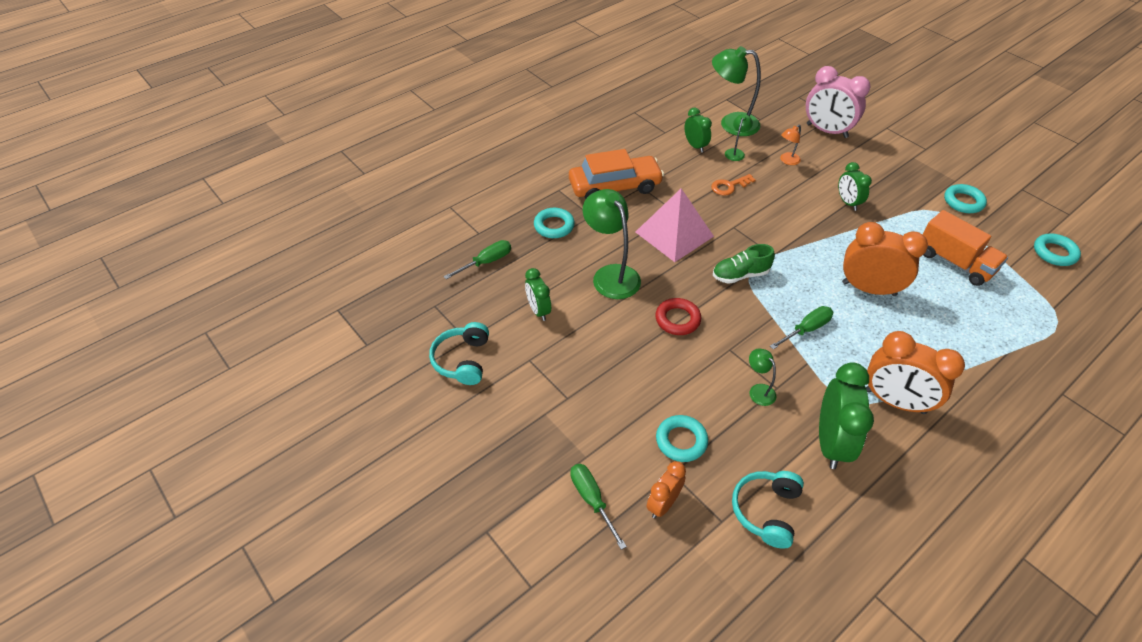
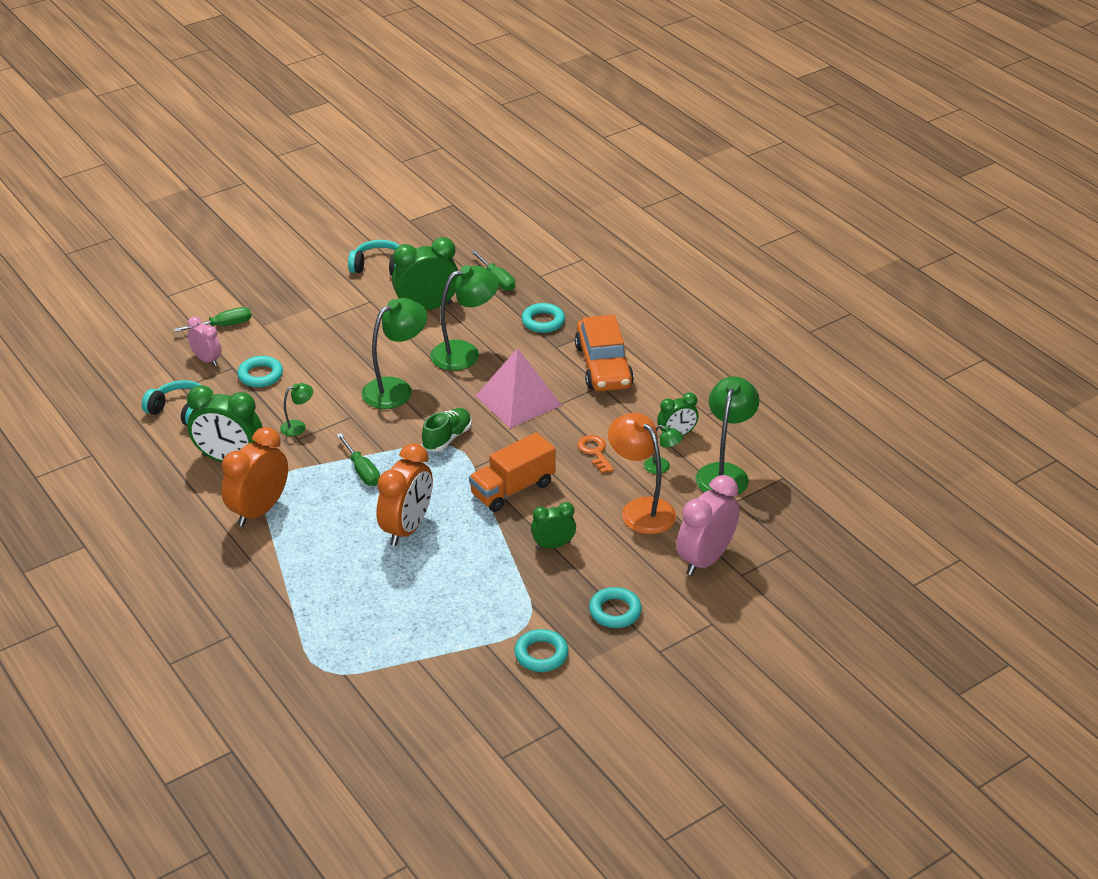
camera: 95 degrees right, 10 degrees down
(538, 310) = (427, 308): green clock -> green clock, size x1.74
(663, 504) = (207, 360): orange clock -> pink clock
(677, 319) = (396, 389): red ring -> green lamp
(740, 275) = (447, 438): green shoe -> green shoe turned 45 degrees clockwise
(787, 161) = (641, 509): orange lamp -> orange lamp, size x2.04
(954, 262) = (433, 611): orange truck -> orange truck (512, 489)
(1054, 253) = (432, 711): turquoise ring -> turquoise ring (615, 611)

